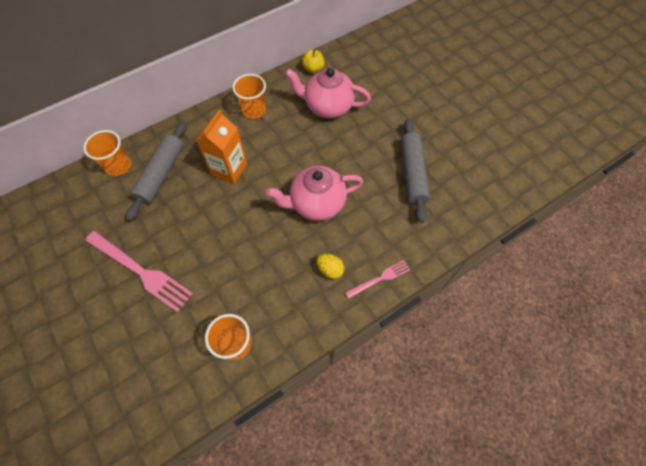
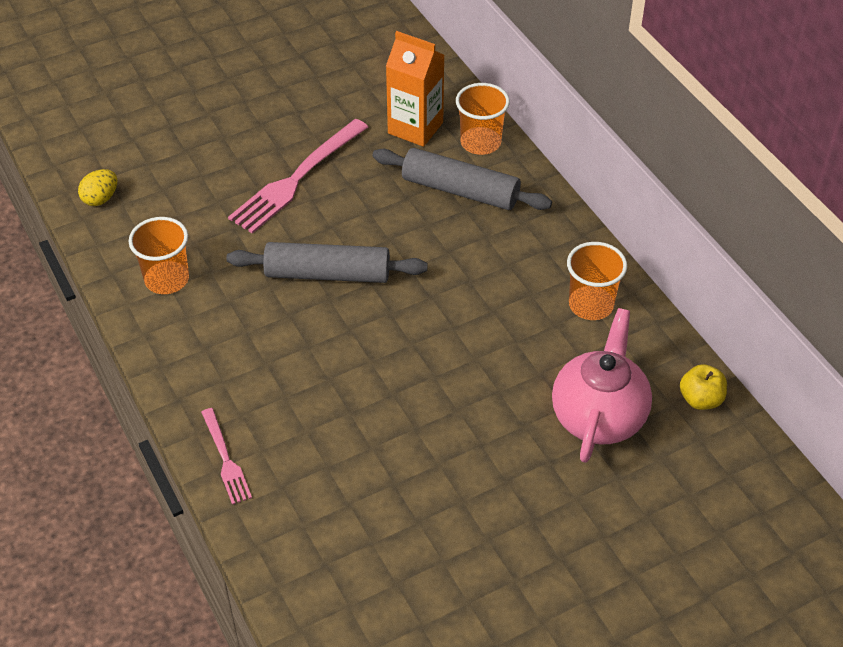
camera: 95 degrees right, 15 degrees down
(229, 169) = (462, 271): orange carton -> orange carton (415, 128)
(316, 203) = (380, 384): pink teapot -> none
(330, 269) = (255, 394): yellow egg -> yellow egg (101, 199)
(412, 173) = (427, 538): grey rolling pin -> grey rolling pin (327, 274)

